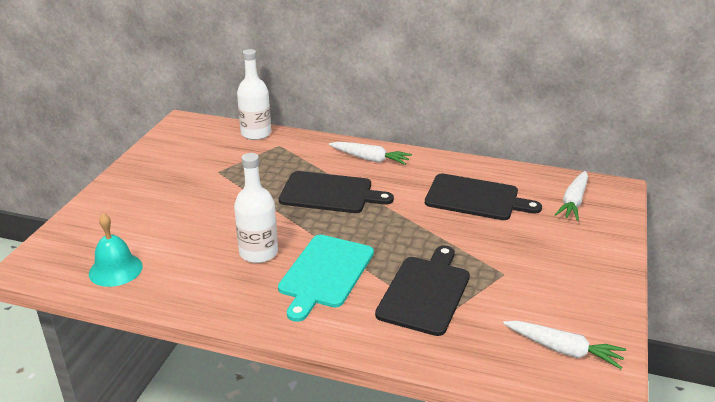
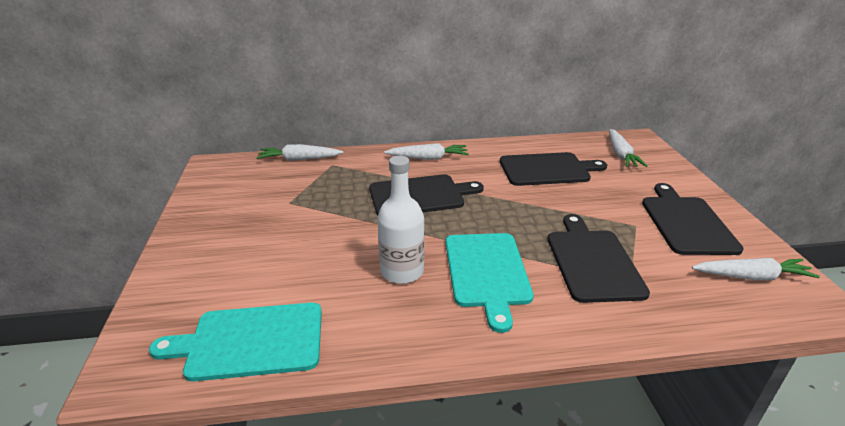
camera: 25 degrees left, 0 degrees up
(115, 269) = (250, 341): turquoise bell -> turquoise cutting board
(256, 133) = (299, 159): white bottle -> white carrot
(560, 286) = (686, 223): none -> black cutting board

